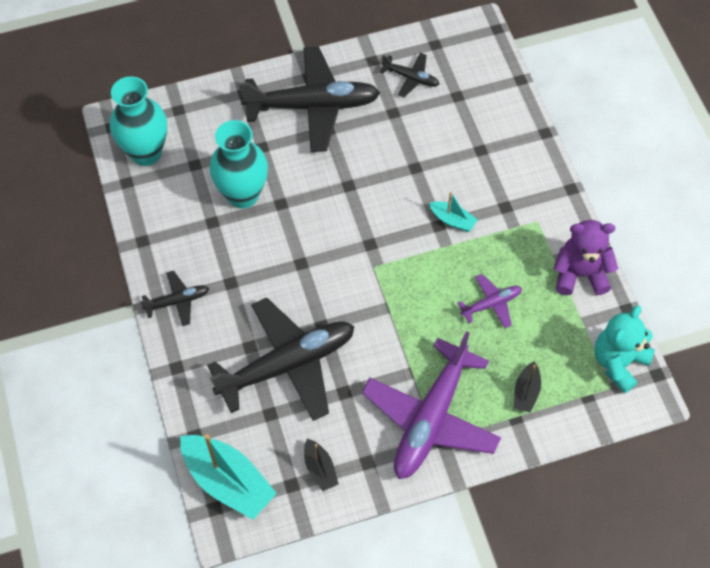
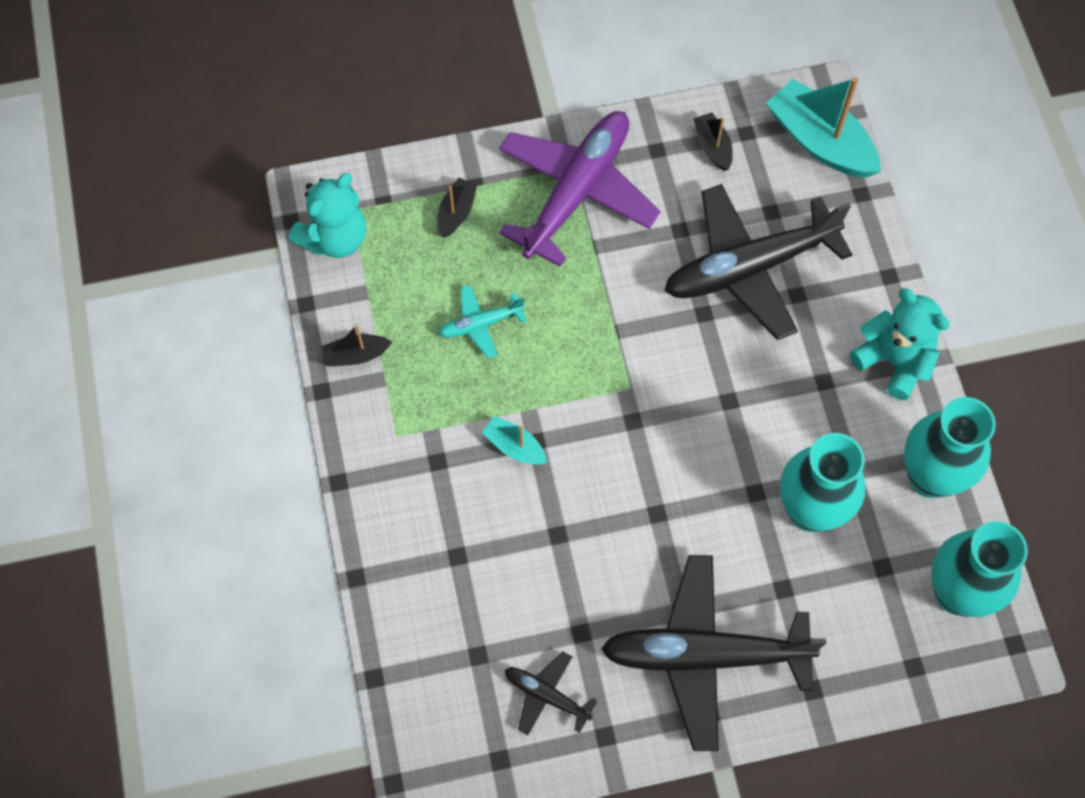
camera: 175 degrees left, 5 degrees up
(157, 223) = (930, 477): none -> turquoise vase
(177, 301) = (894, 361): black plane -> turquoise teddy bear
(491, 304) = (480, 324): purple plane -> turquoise plane
(580, 274) = (355, 355): purple teddy bear -> black boat

